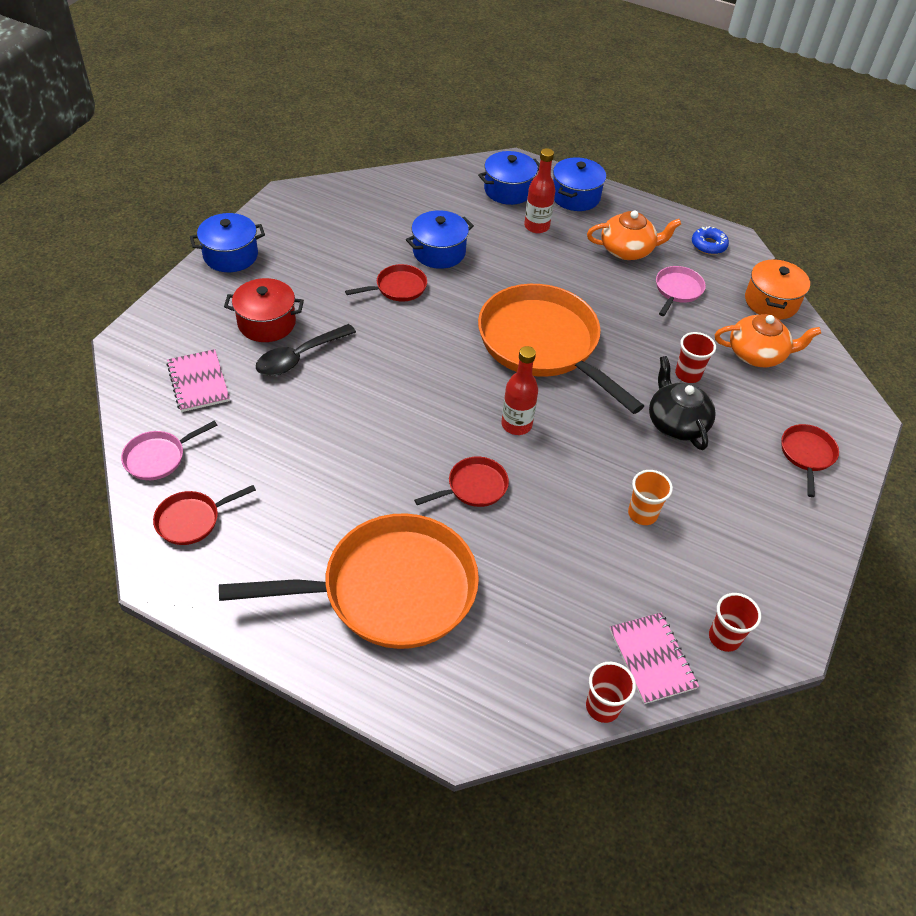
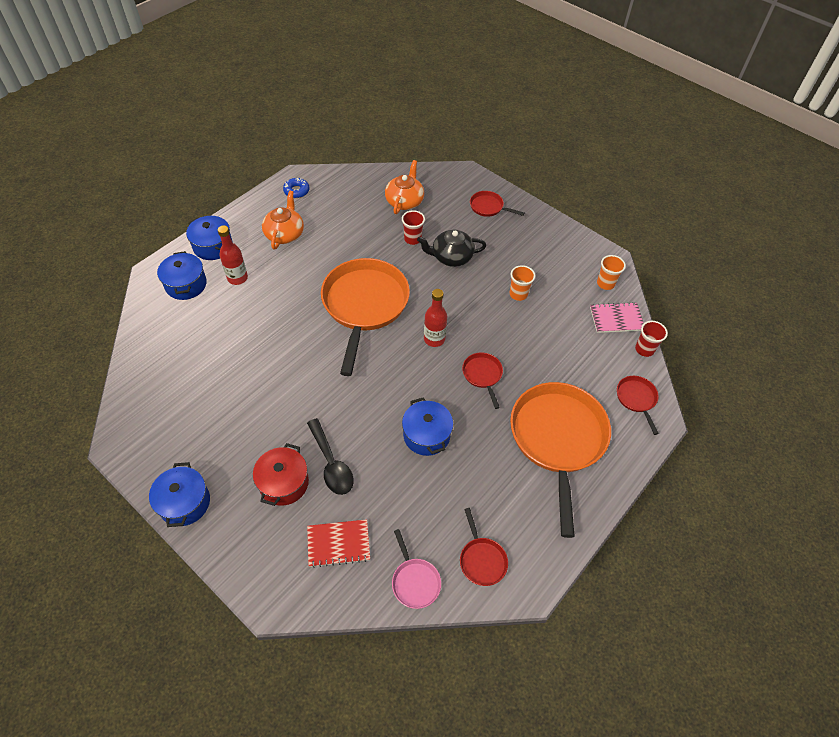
camera: 75 degrees left, 5 degrees up
(198, 382) = (338, 543): pink notebook -> red notebook
(397, 288) = (274, 382): red pan -> red pan (636, 399)
(439, 252) = (242, 346): blue pot -> blue pot (426, 435)
(543, 345) = (364, 306): orange pan -> orange pan turned 120 degrees clockwise
(677, 290) = (335, 220): pink pan -> none
(724, 638) = (605, 283): red cup -> orange cup
(771, 302) = (361, 179): orange pot -> none

